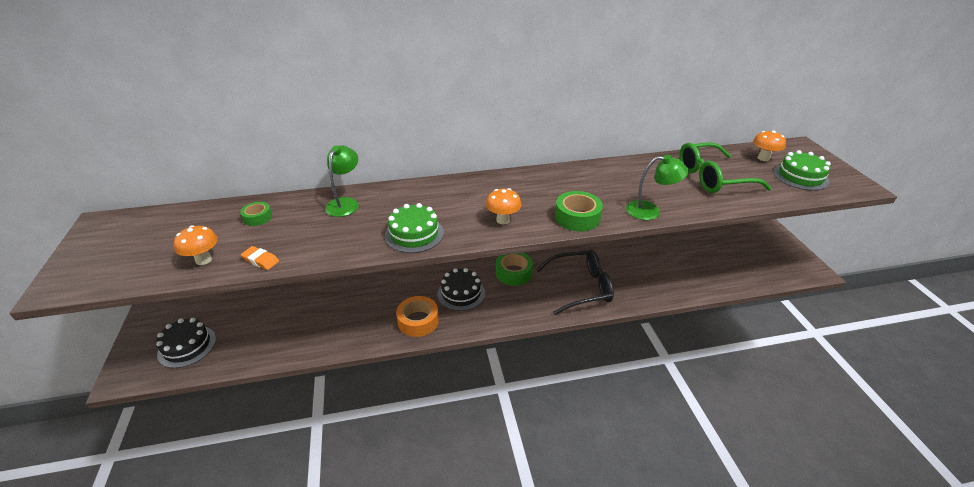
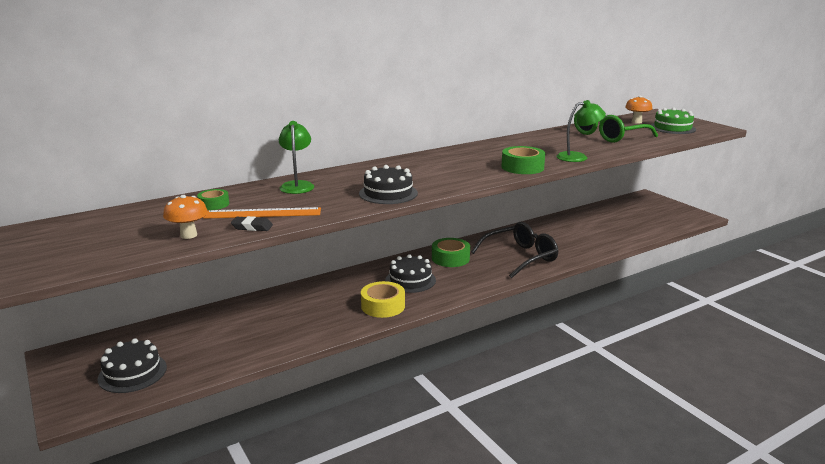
camera: 20 degrees left, 15 degrees down
(261, 260) = (252, 227): orange eraser -> black eraser
(285, 240) = (263, 213): none -> orange ruler
(414, 234) = (388, 193): green cake -> black cake
(418, 321) = (383, 306): orange tape -> yellow tape
(503, 220) = (460, 176): orange mushroom -> none

